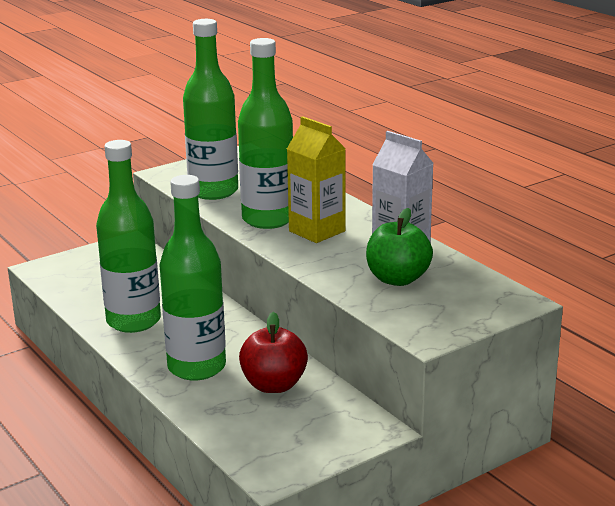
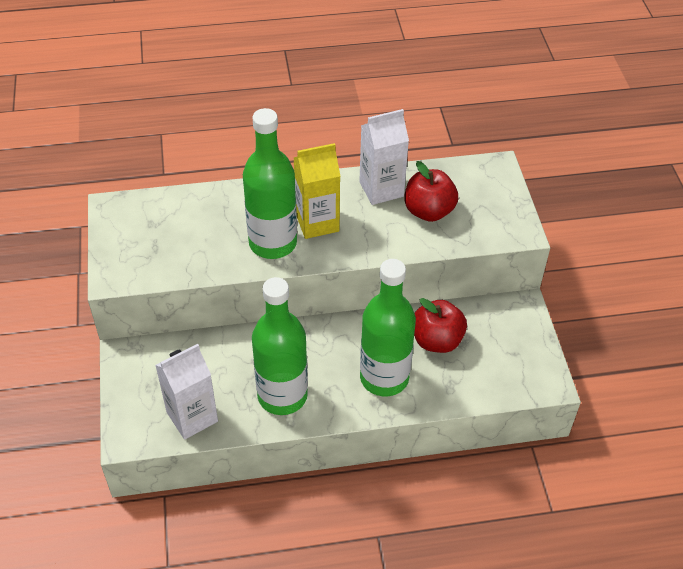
camera: 65 degrees left, 25 degrees up
(80, 288) = (192, 417): none -> white carton
(213, 191) = (185, 257): green bottle -> none
(397, 279) = (429, 211): green apple -> red apple

